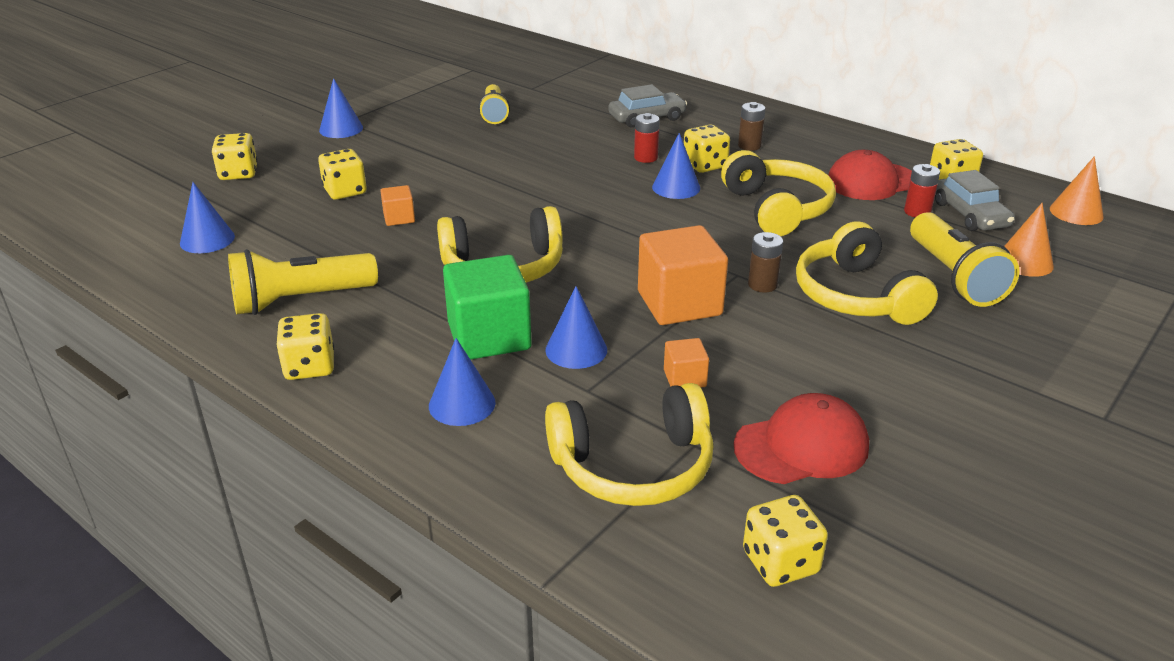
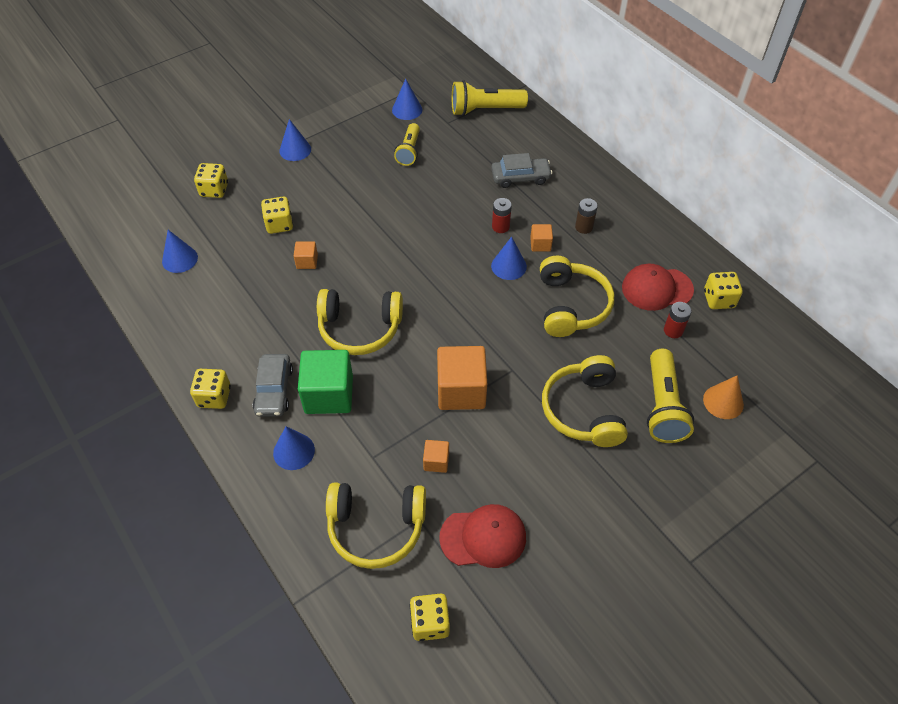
camera: 15 degrees right, 20 degrees up
(300, 300) = (223, 333): yellow flashlight -> yellow flashlight (485, 110)
(576, 349) = (378, 419): blue cone -> blue cone (407, 110)
(705, 165) = (540, 244): yellow dice -> orange cube
(762, 285) = (524, 384): brown battery -> none
(970, 215) = (711, 342): grey car -> grey car (274, 390)
(1076, 212) = (795, 356): orange cone -> none

